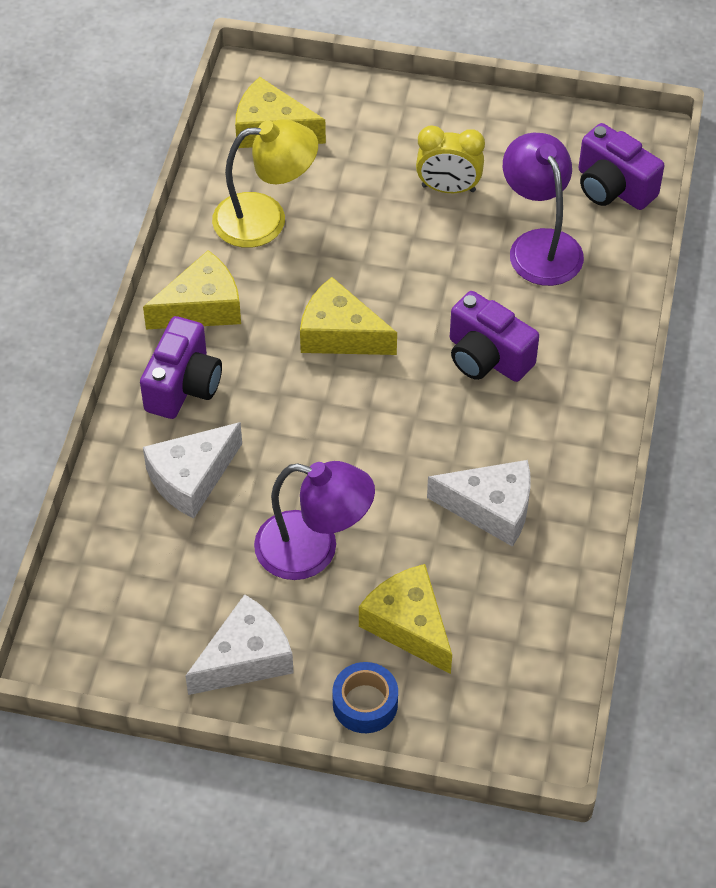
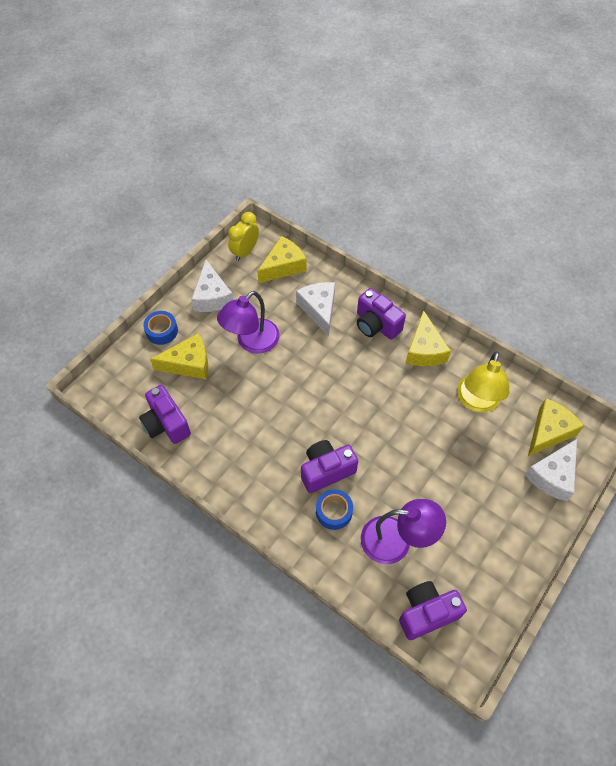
camera: 115 degrees right, 5 degrees up
(340, 334) = (377, 405): yellow cheese -> yellow cheese (283, 266)
(448, 188) = (464, 509): yellow clock -> yellow clock (245, 252)
(491, 509) = (230, 427): white cheese -> white cheese (552, 475)
(538, 601) = (166, 424): none -> purple camera
(543, 326) = (334, 512): none -> blue tape

